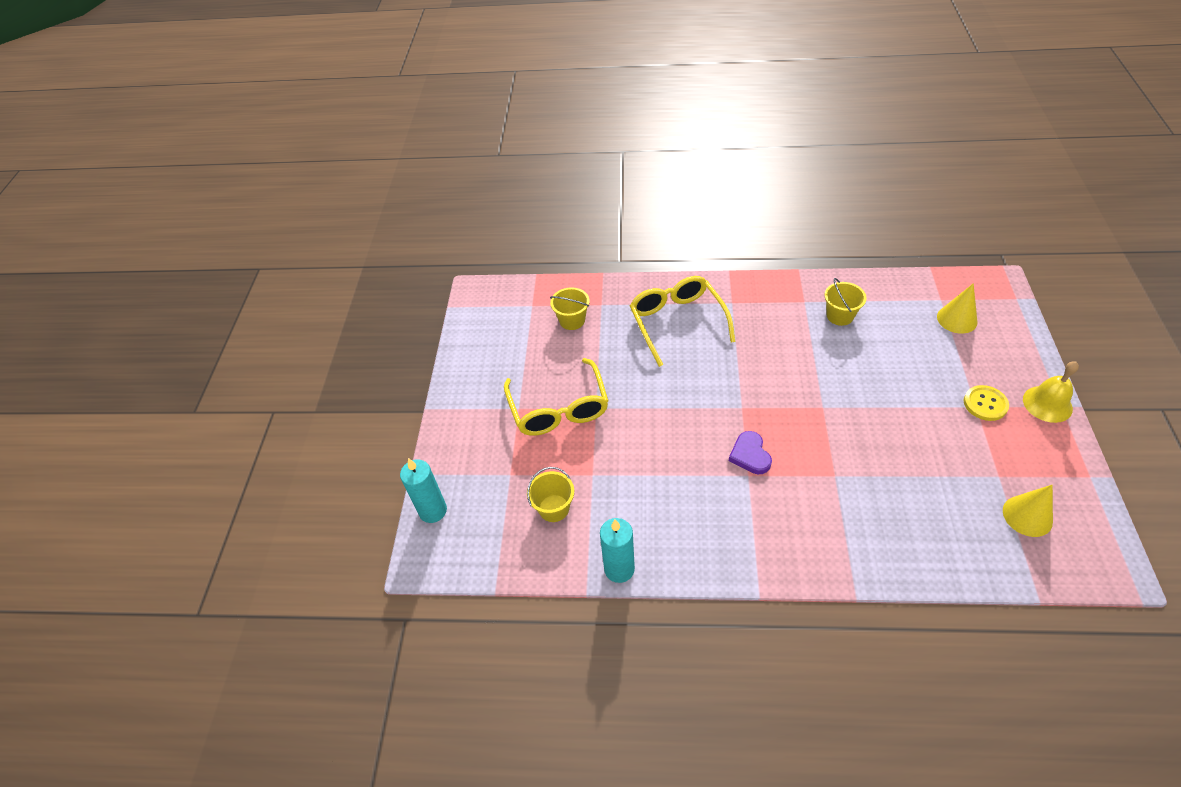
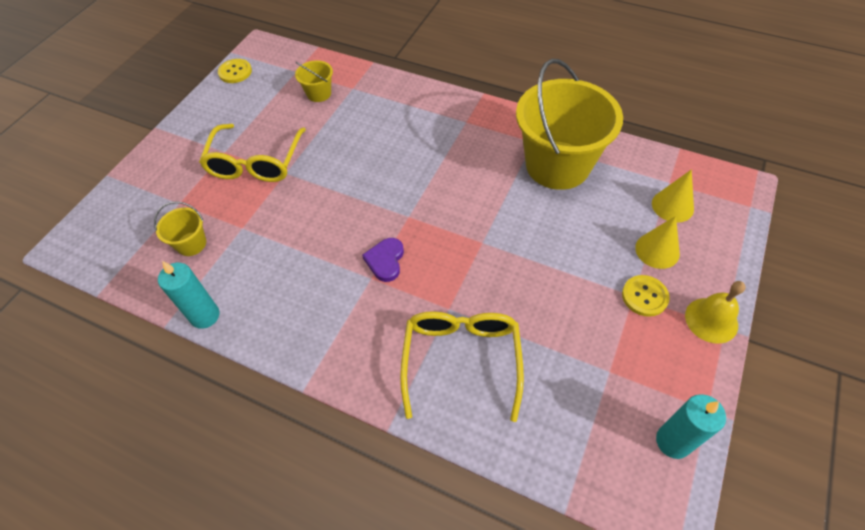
camera: 20 degrees right, 5 degrees up
(433, 511) = (101, 210): turquoise candle -> turquoise candle (673, 441)
(469, 326) = (235, 72): none -> yellow button
(677, 322) = (405, 123): yellow glasses -> yellow glasses (461, 360)
(840, 316) = (557, 165): yellow bucket -> yellow bucket, size x2.34
(1027, 516) = (611, 421): yellow cone -> yellow cone (657, 250)

